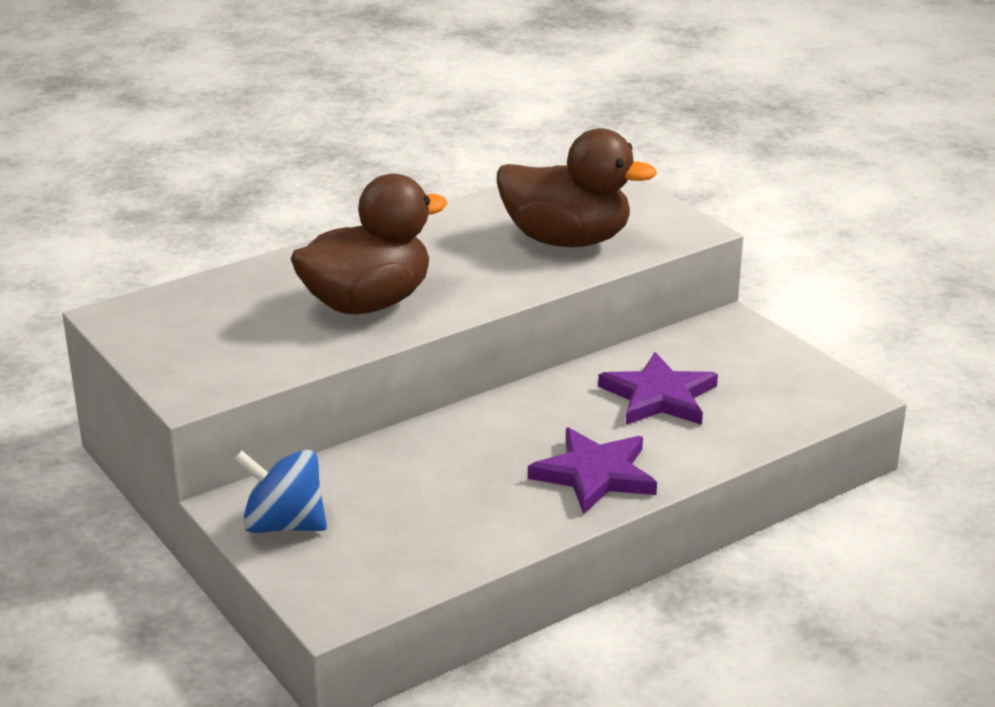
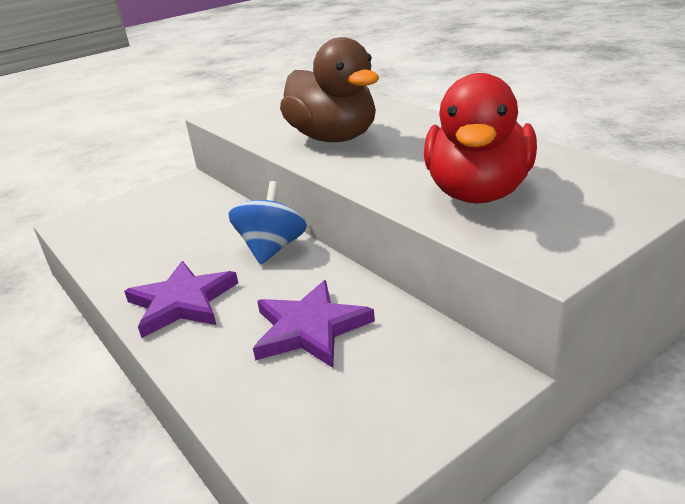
camera: 90 degrees right, 0 degrees up
(284, 525) = (160, 196): blue spinning top -> blue spinning top (272, 248)
(567, 240) = (478, 193): brown duck -> red duck

